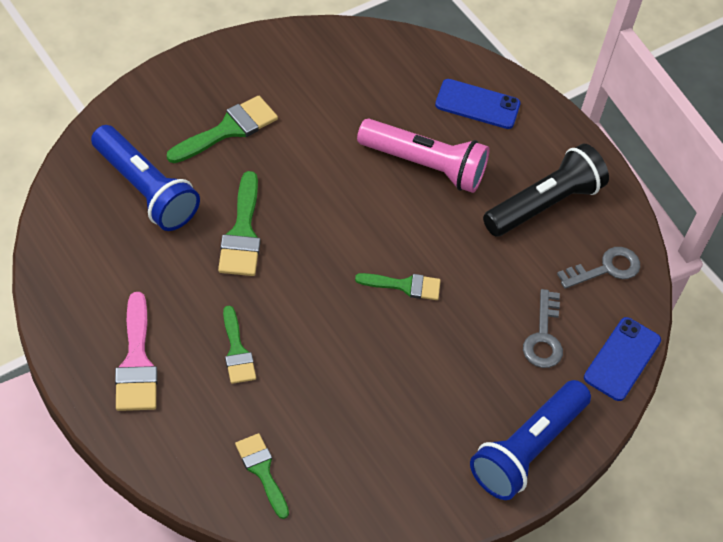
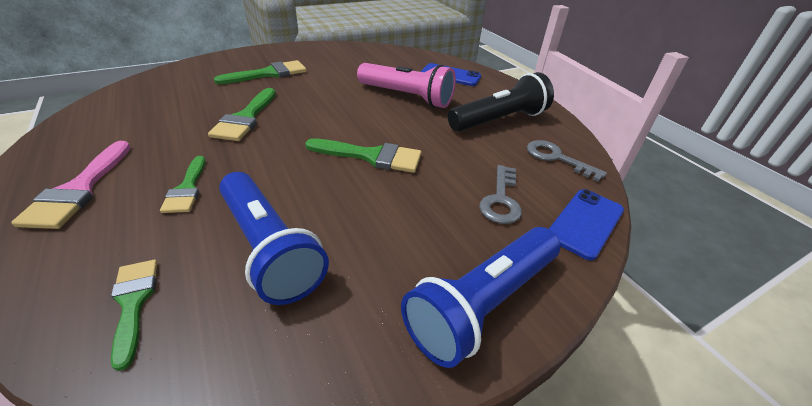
camera: 10 degrees right, 15 degrees down
(145, 190) = (185, 94): blue flashlight -> blue flashlight (269, 248)
(404, 286) = (371, 156): green brush -> green brush, size x1.51
(606, 268) = (556, 158): grey key -> grey key turned 120 degrees counterclockwise

